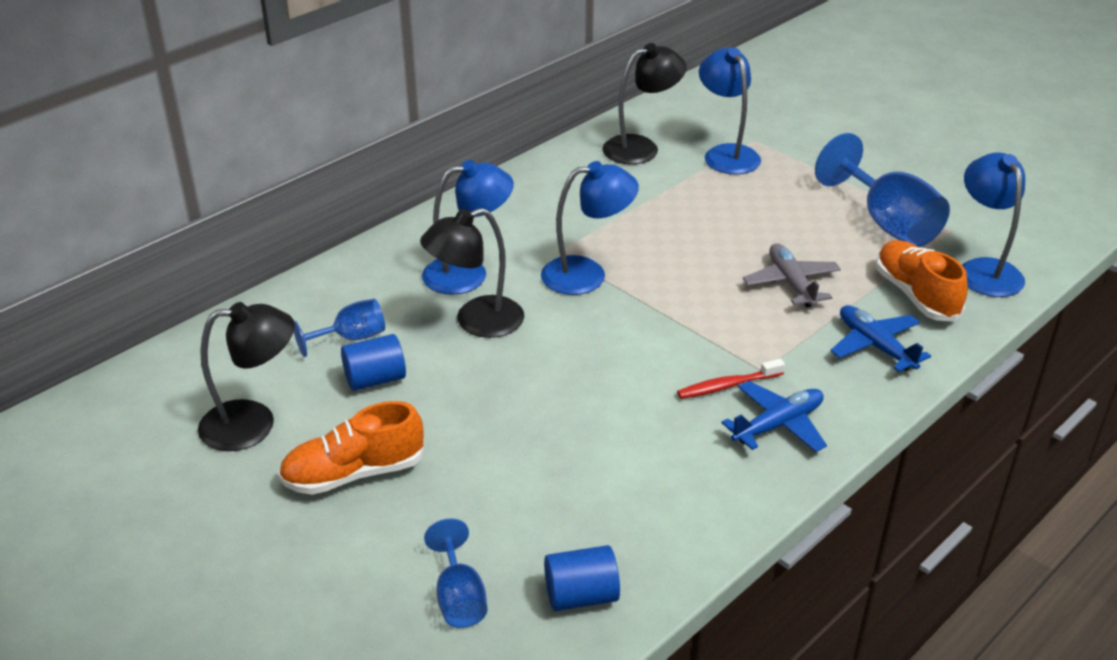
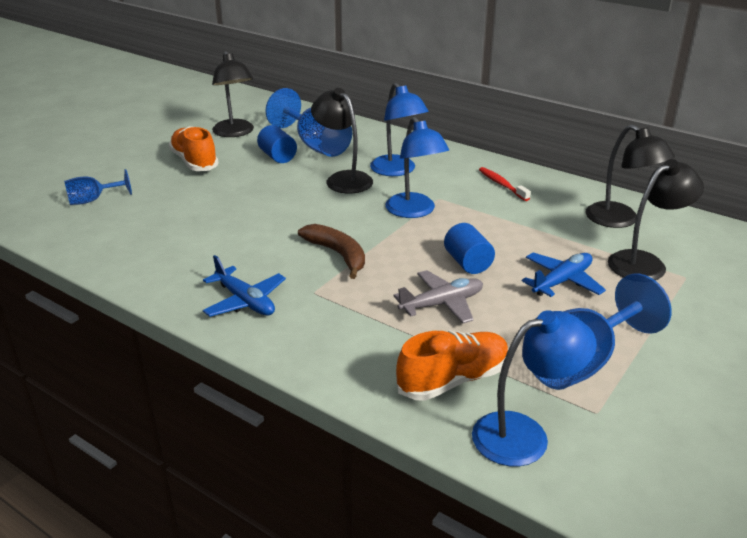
camera: 80 degrees right, 5 degrees down
(351, 338) = (316, 145): blue goblet -> blue goblet, size x1.83
(581, 596) = (85, 235): blue cylinder -> blue cylinder (467, 263)
(681, 344) = (338, 254): none -> brown banana
(726, 154) = (645, 263): blue lamp -> black lamp
(727, 386) = (290, 277): red toothbrush -> red toothbrush (502, 184)
(875, 346) = (360, 352): blue plane -> blue plane (562, 281)

